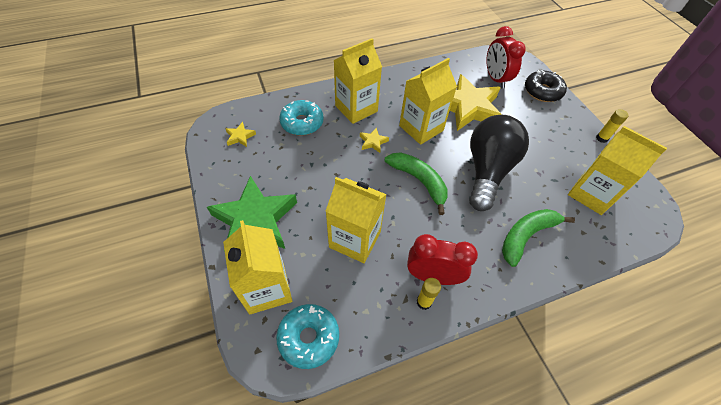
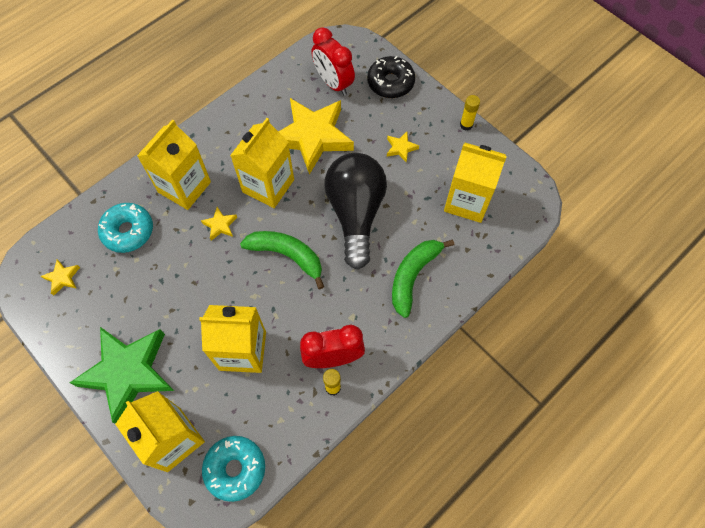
camera: 20 degrees left, 10 degrees up
(540, 137) = (401, 148): none -> yellow star

